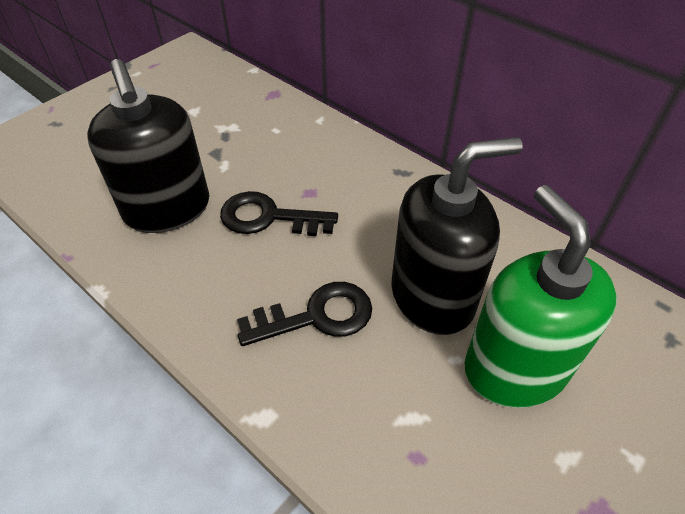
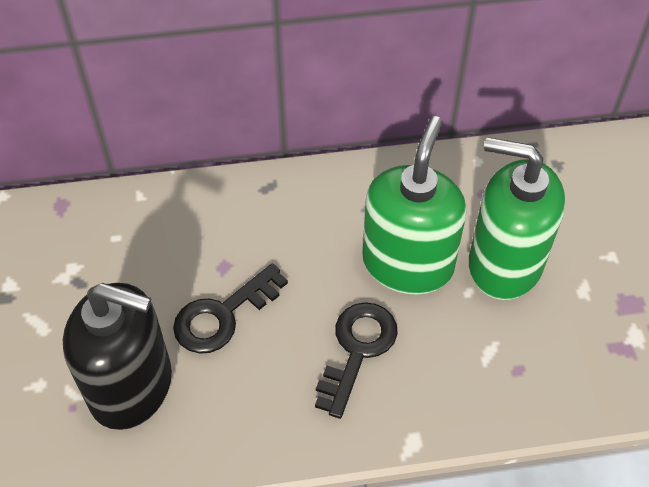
camera: 50 degrees left, 5 degrees up
(433, 296) = (408, 264): black soap dispenser -> green soap dispenser

